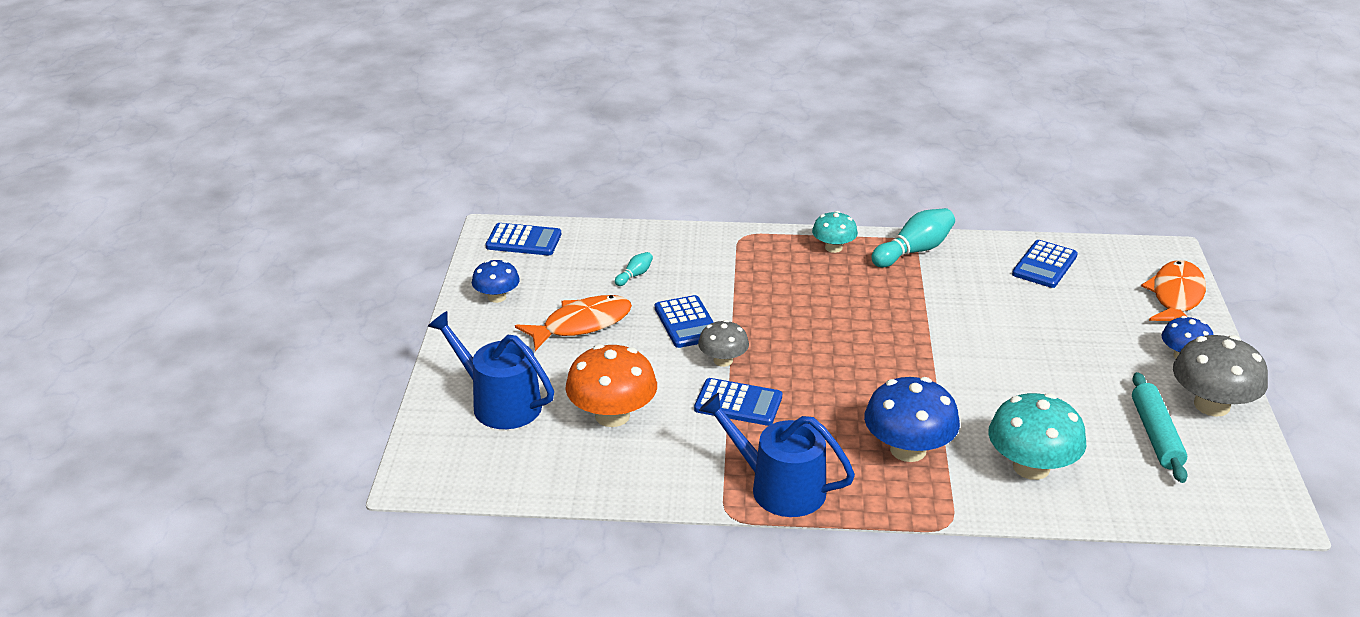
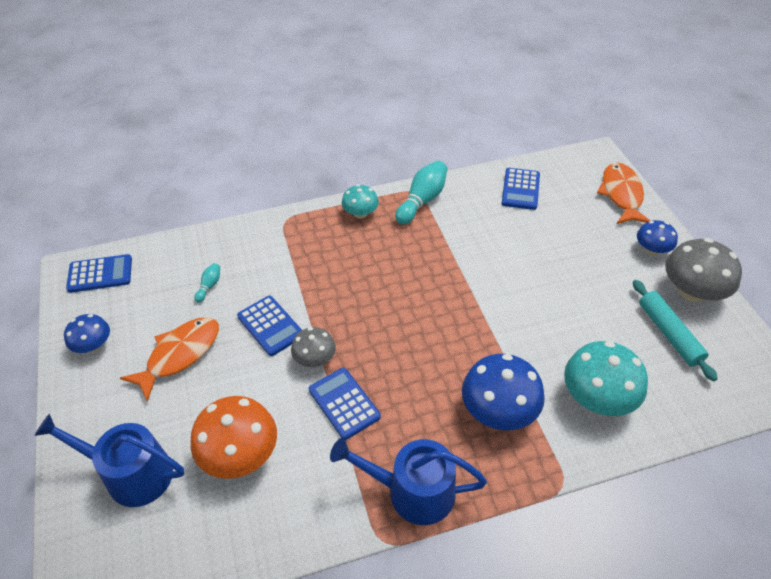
camera: 20 degrees left, 15 degrees up
(738, 403) = (344, 403): blue calculator -> blue calculator turned 120 degrees counterclockwise

